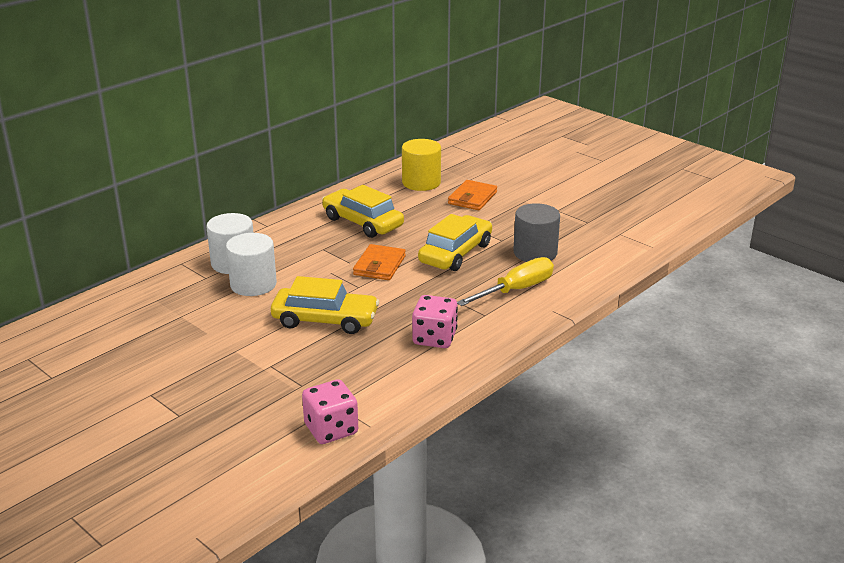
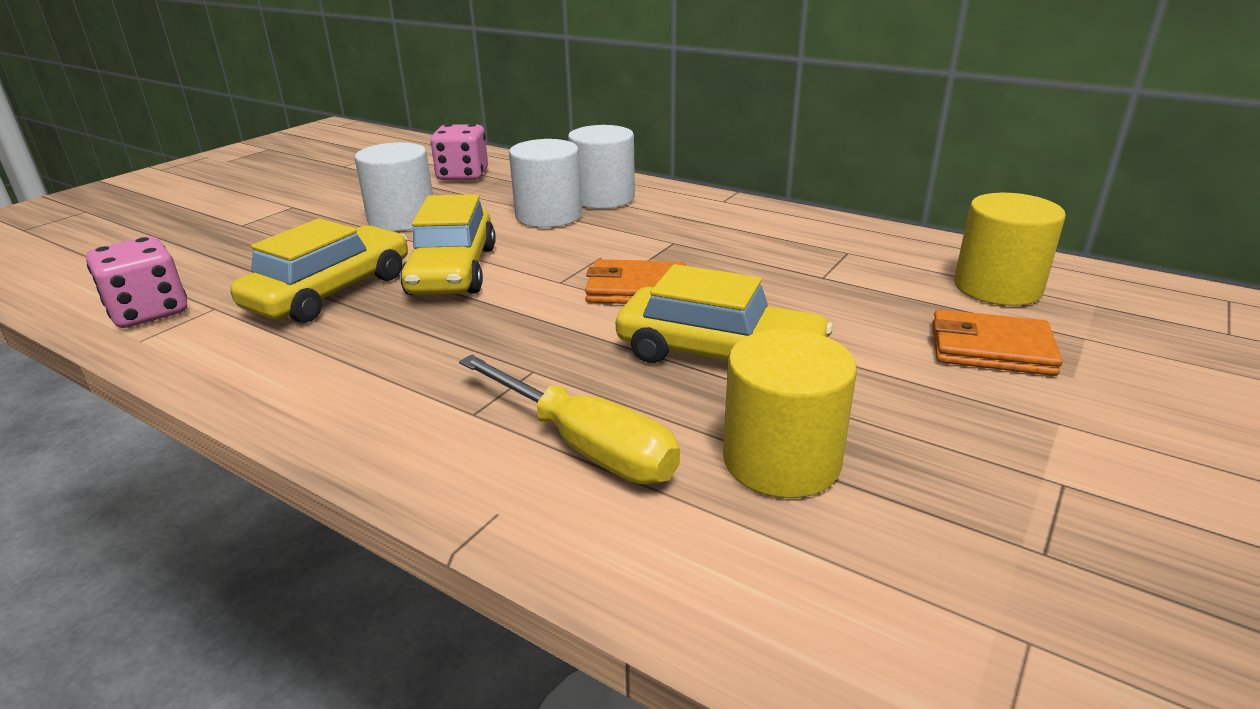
camera: 80 degrees right, 0 degrees up
(220, 341) = (402, 219): none -> white cylinder
(362, 222) = (783, 258): yellow car -> yellow car (330, 292)
(434, 338) = (386, 366): pink dice -> pink dice (463, 175)
(535, 253) = (781, 461): grey cylinder -> yellow cylinder

